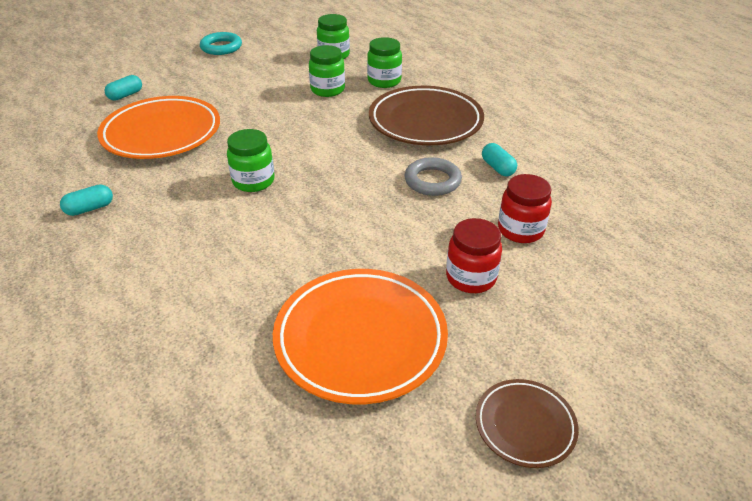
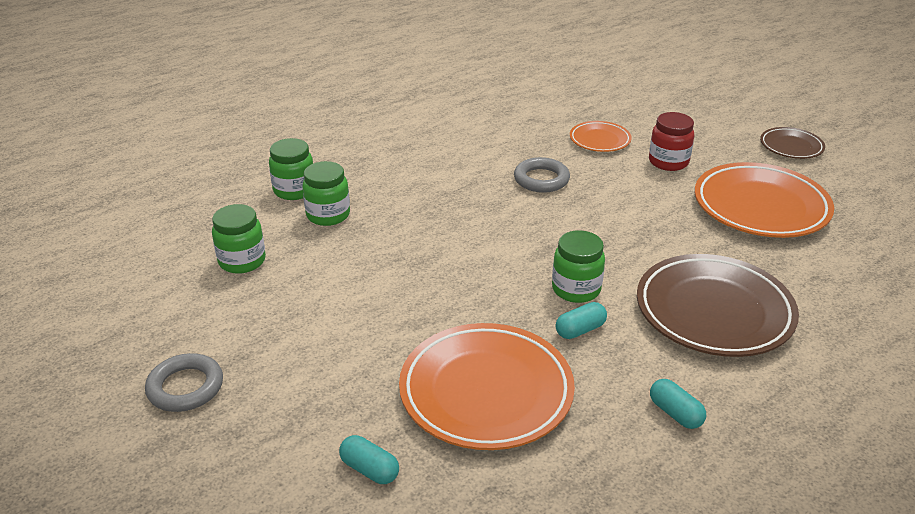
camera: 95 degrees left, 5 degrees down
(221, 47) = (185, 387): turquoise ring -> grey ring
(327, 90) = (351, 257): green jar -> green jar (294, 190)
(425, 121) = (428, 185): brown plate -> brown plate (714, 311)
(497, 168) = (510, 147): turquoise capsule -> turquoise capsule (580, 330)
(520, 230) = (599, 140): red jar -> orange plate

